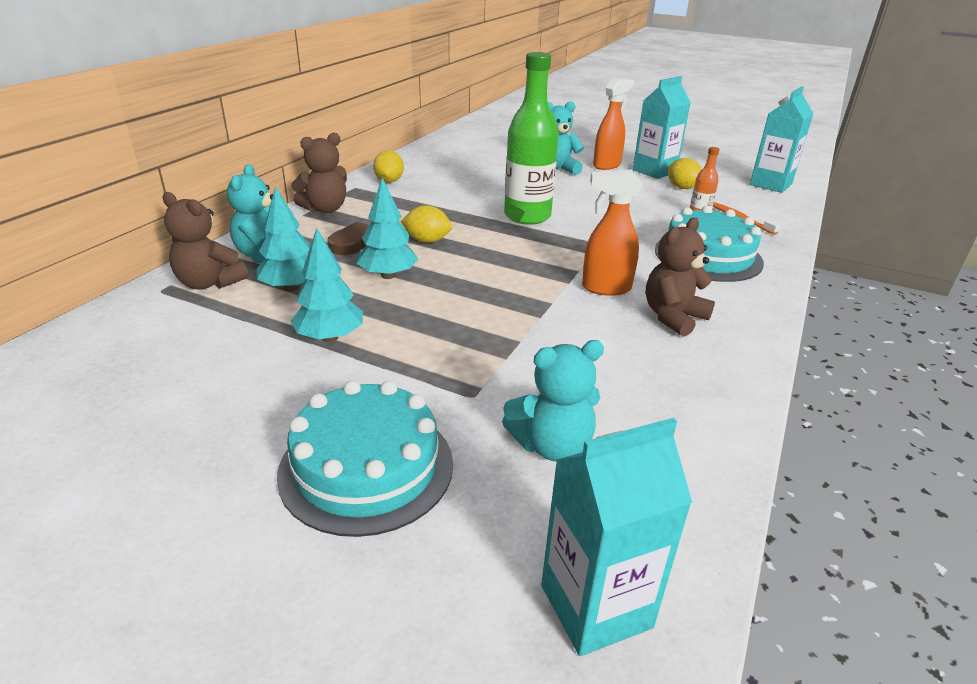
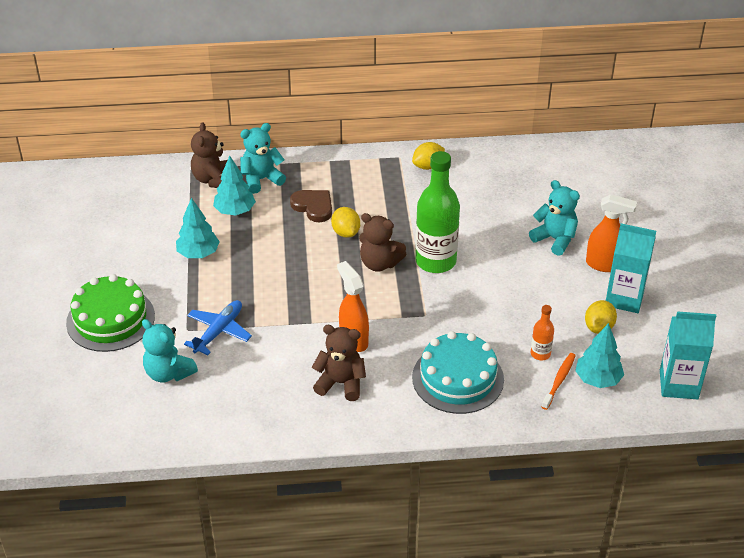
camera: 60 degrees right, 10 degrees up
(325, 209) = (348, 165): brown teddy bear -> brown teddy bear (379, 263)
(366, 467) = (110, 319): turquoise cake -> green cake
(388, 275) = (283, 239): turquoise tree -> turquoise tree (597, 379)
(504, 371) = (218, 332): none -> blue plane
(595, 606) = (78, 421): turquoise carton -> none

